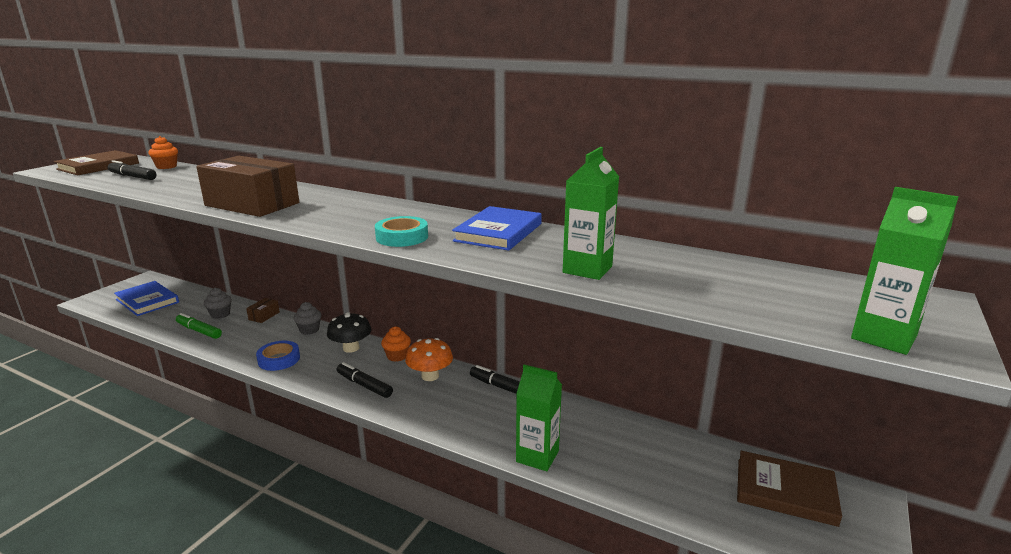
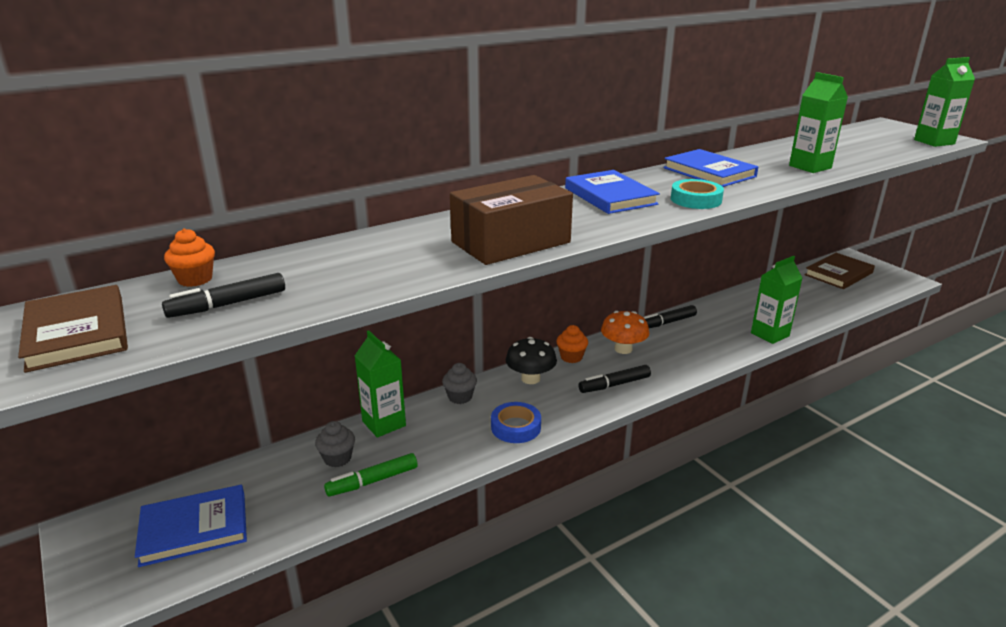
camera: 60 degrees left, 5 degrees up
(264, 316) = (384, 423): brown box -> green carton
(382, 212) = (610, 196): none -> blue book

